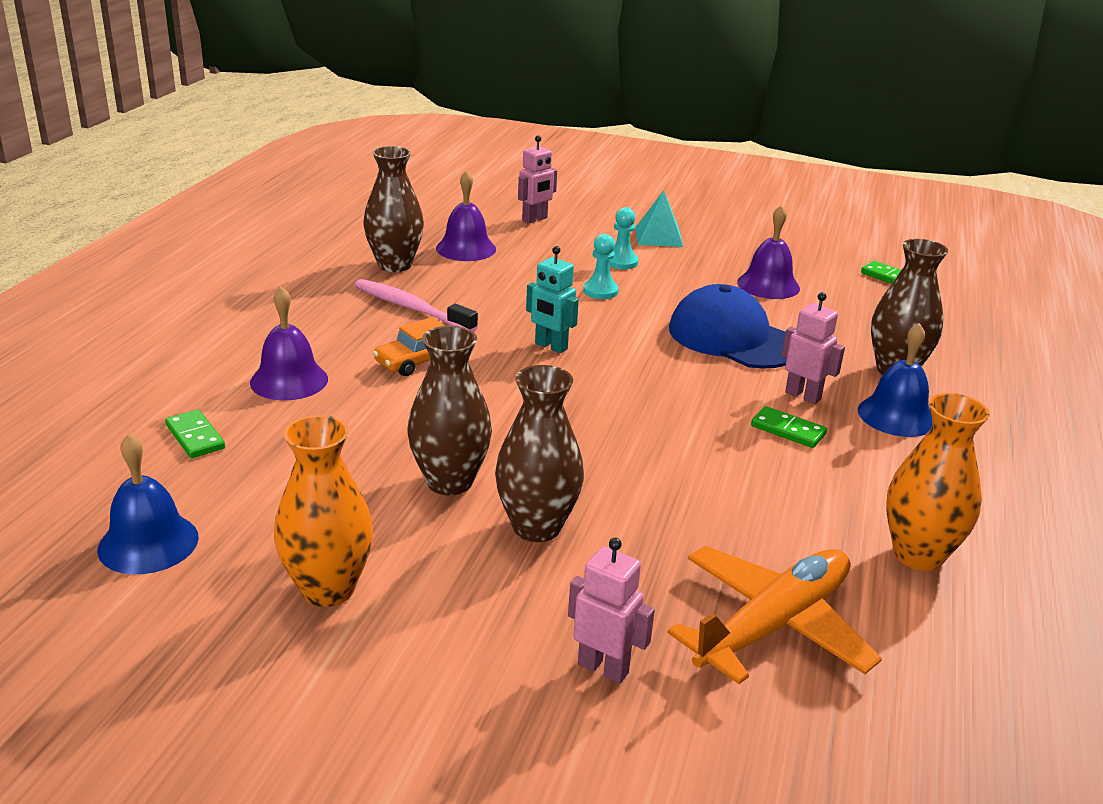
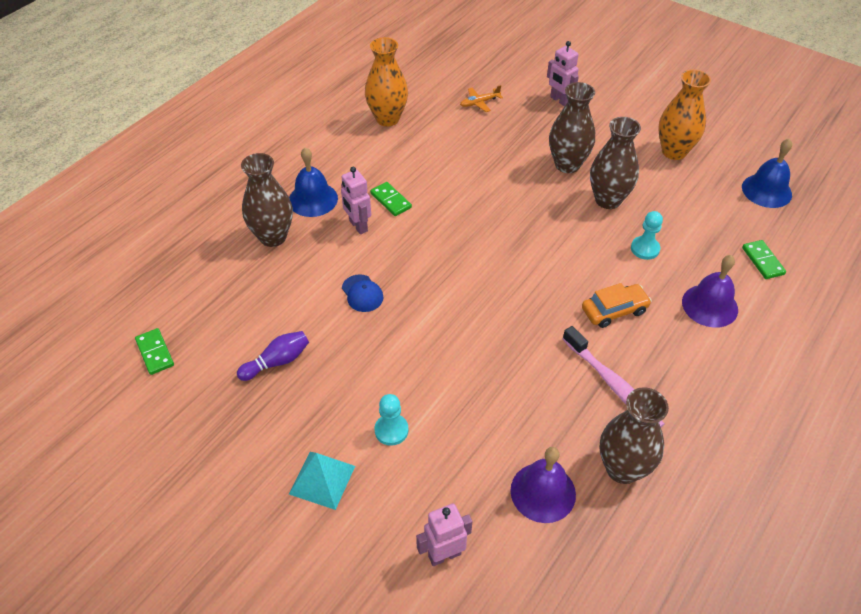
camera: 160 degrees left, 20 degrees up
(550, 346) = (509, 309): turquoise robot -> none
(600, 291) = (436, 380): turquoise pawn -> turquoise pawn (645, 249)
(733, 338) = (362, 293): blue cap -> blue cap, size x0.45
(768, 285) = (277, 362): purple bell -> purple bowling pin
(773, 625) = (479, 103): orange plane -> orange plane, size x0.43

